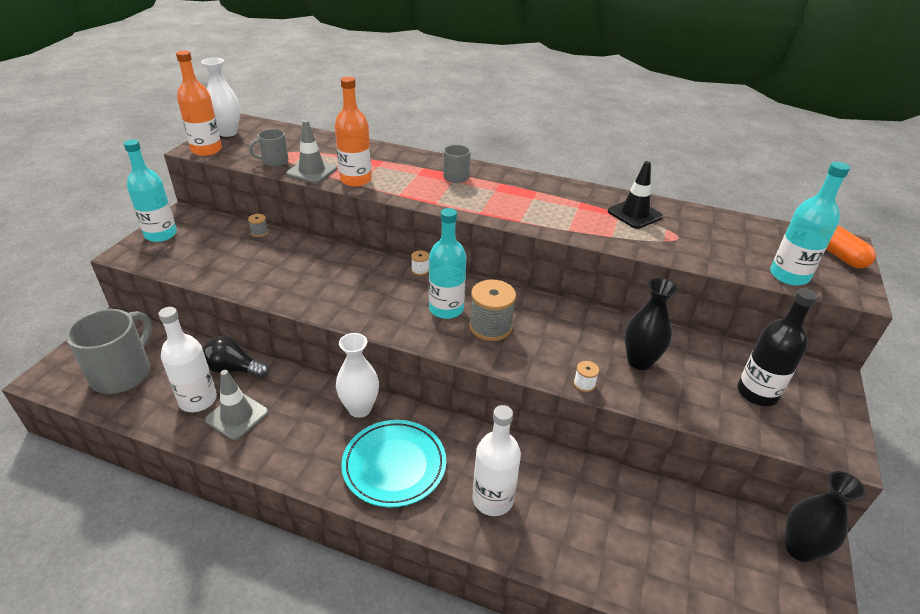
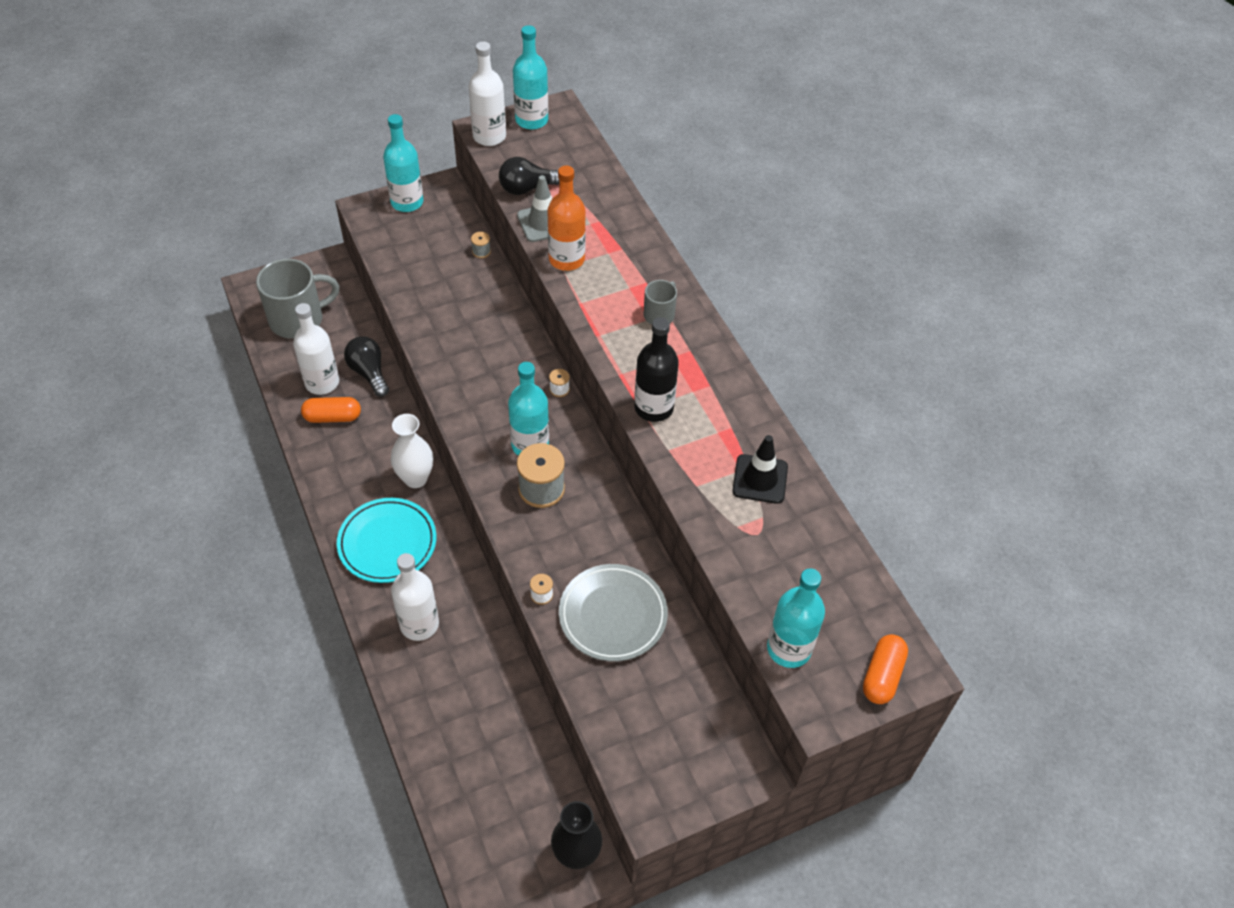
camera: 45 degrees right, 15 degrees up
(206, 150) = (489, 136): orange bottle -> white bottle
(228, 133) = (531, 120): white vase -> turquoise bottle
(237, 416) = (332, 417): grey traffic cone -> orange capsule
(274, 161) = (527, 188): grey mug -> black light bulb
(639, 361) = (613, 615): black vase -> grey plate
(757, 393) = (664, 720): black bottle -> black bottle (653, 407)

